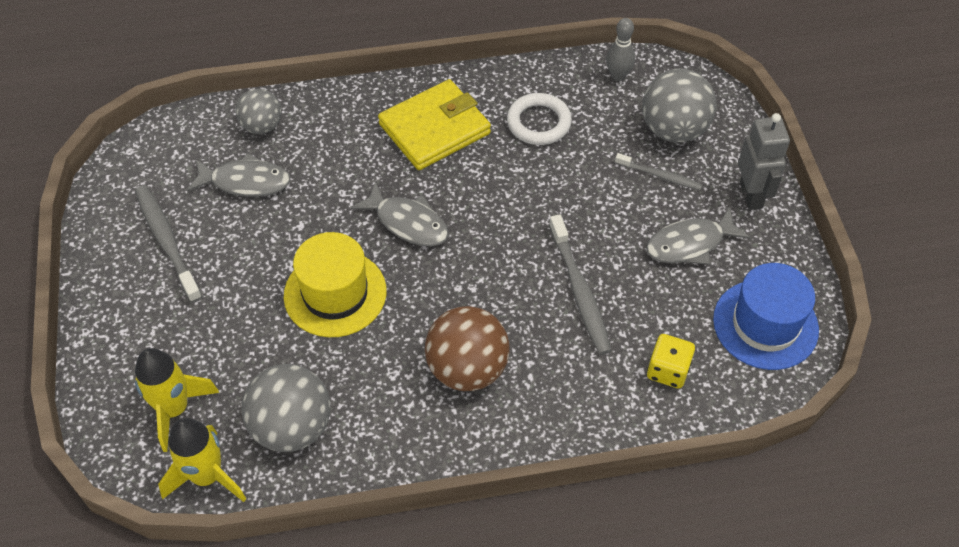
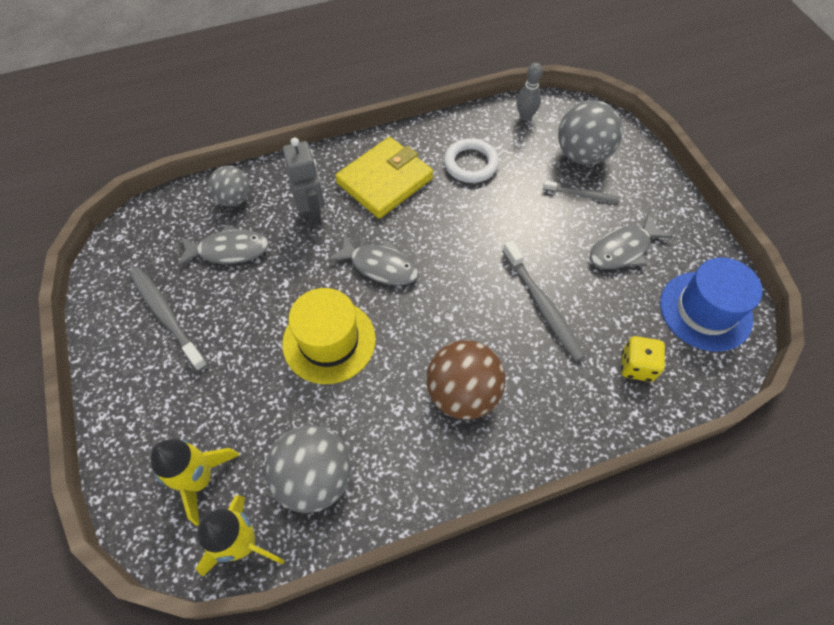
camera: 10 degrees left, 5 degrees up
(751, 195) = (660, 201): grey robot -> grey robot (313, 213)

